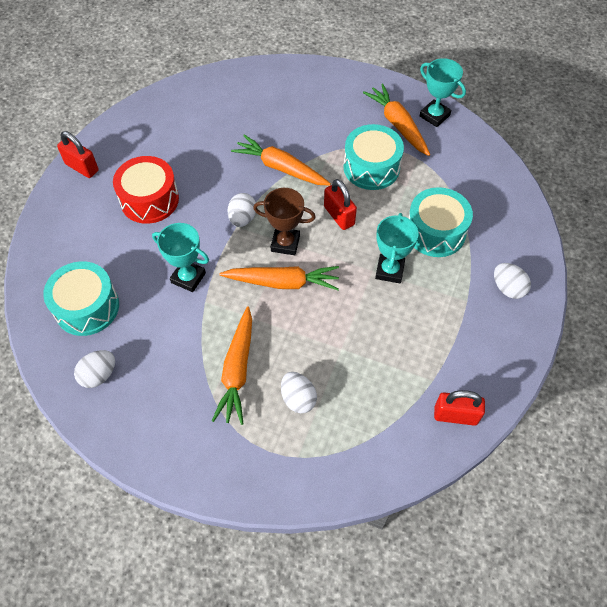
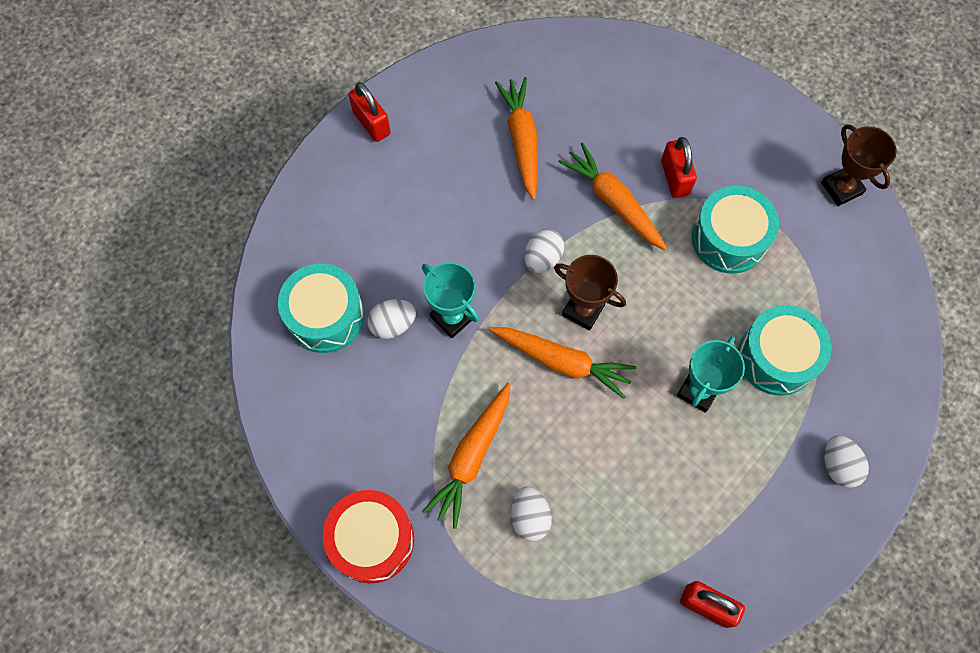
camera: 20 degrees right, 10 degrees up
(99, 375) = (315, 407): white egg -> white egg (393, 324)
(149, 200) = (439, 195): red drum -> red drum (372, 540)
(339, 216) = (663, 294): red padlock -> red padlock (675, 178)
(398, 125) = (787, 186): orange carrot -> orange carrot (522, 141)
(434, 116) = (841, 188): turquoise trophy -> brown trophy

